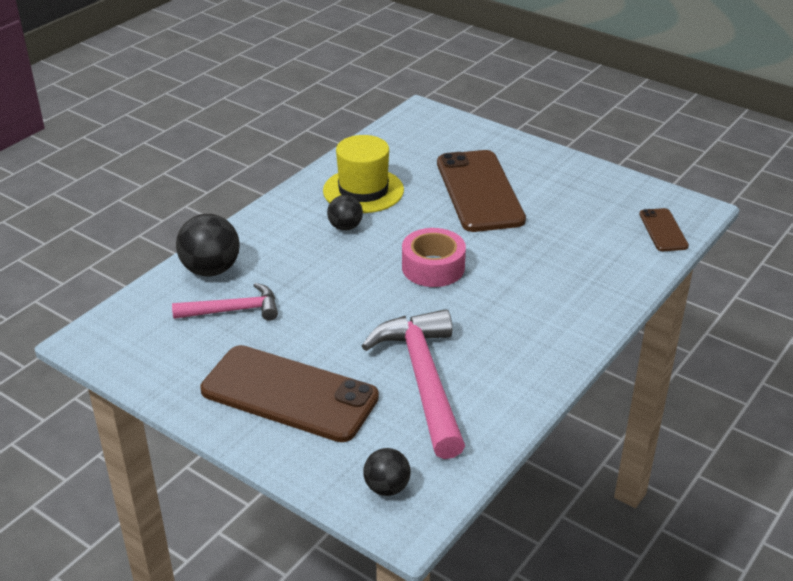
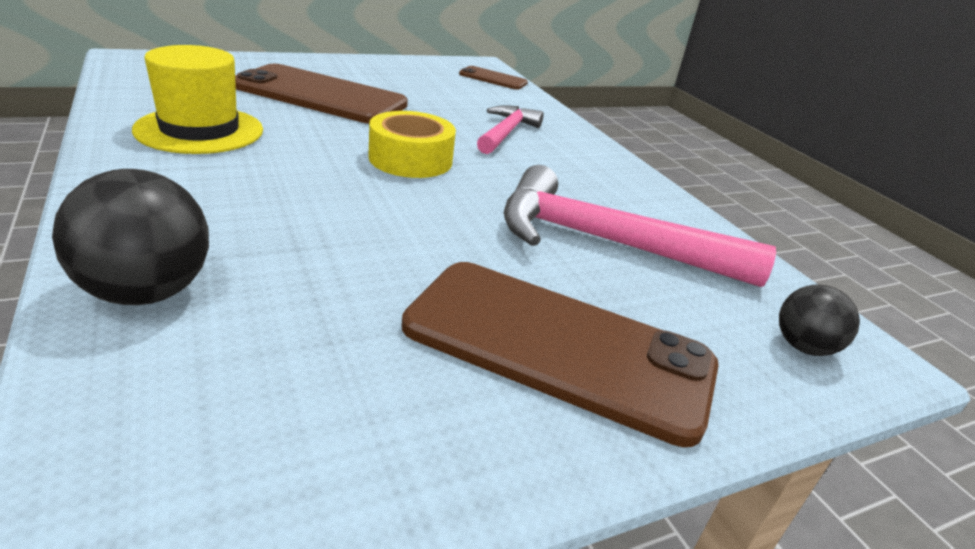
camera: 65 degrees left, 5 degrees down
(233, 310) = (291, 315): pink hammer -> pink hammer (506, 133)
(289, 394) = (558, 347): brown phone -> brown phone turned 60 degrees clockwise
(345, 227) = (249, 165): black ball -> none
(433, 267) = (410, 159): pink tape -> yellow tape

